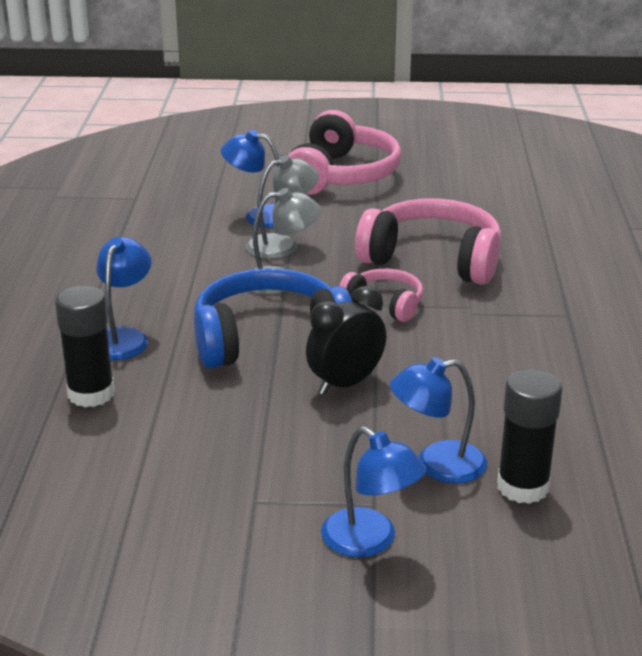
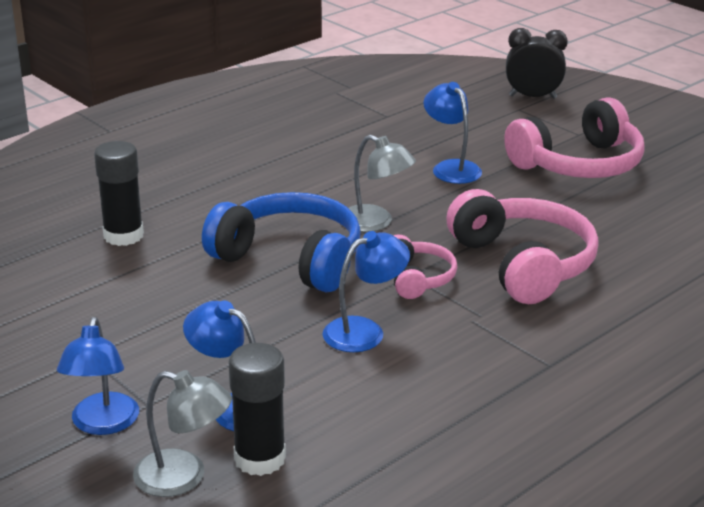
camera: 45 degrees right, 0 degrees up
(123, 338) = (204, 210): blue lamp -> blue lamp (364, 331)
(282, 245) = (426, 197): grey lamp -> grey lamp (184, 477)
(345, 384) = (281, 317): black clock -> black clock (532, 97)

